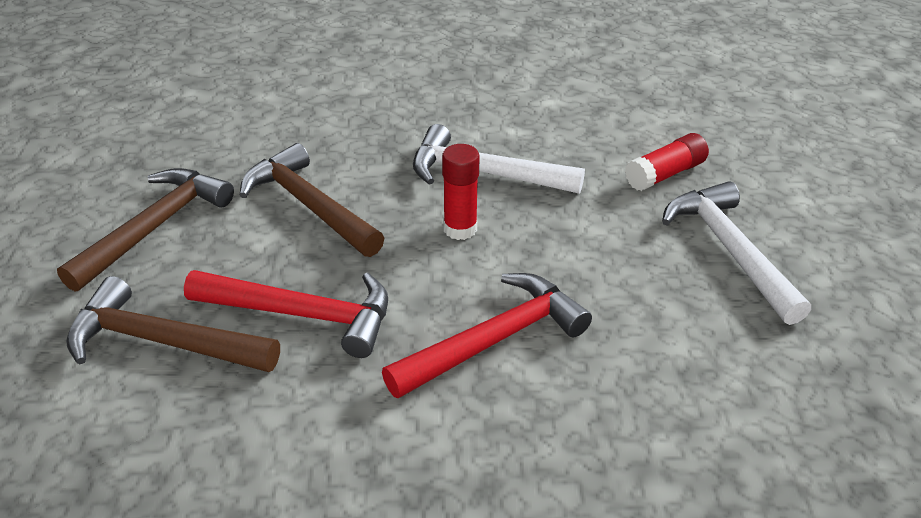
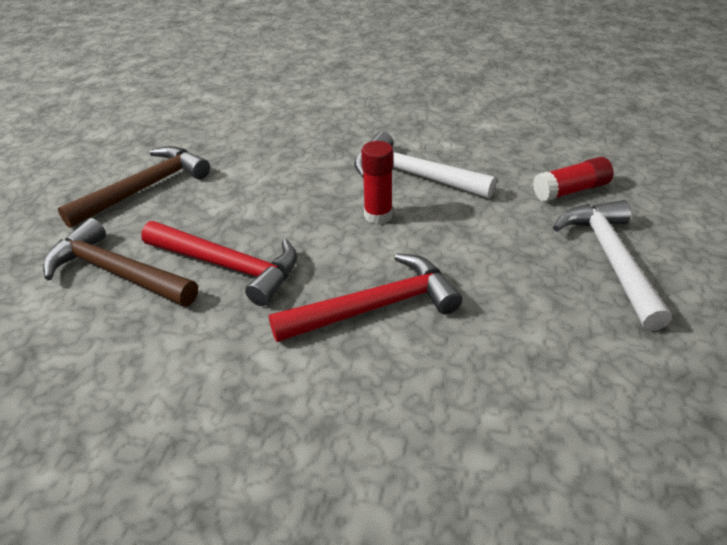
camera: 15 degrees right, 0 degrees up
(309, 206) = (265, 185): brown hammer -> none

